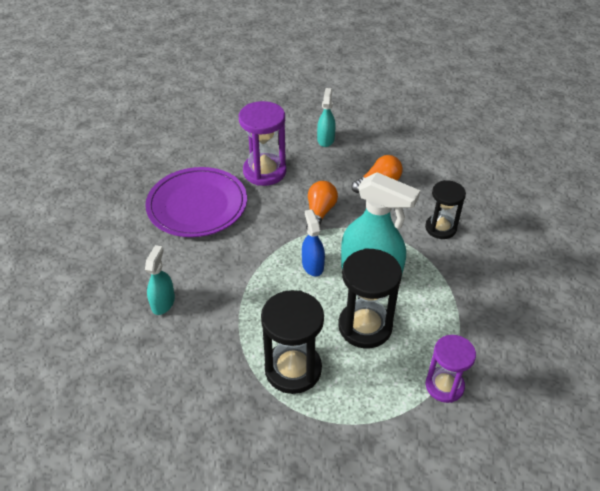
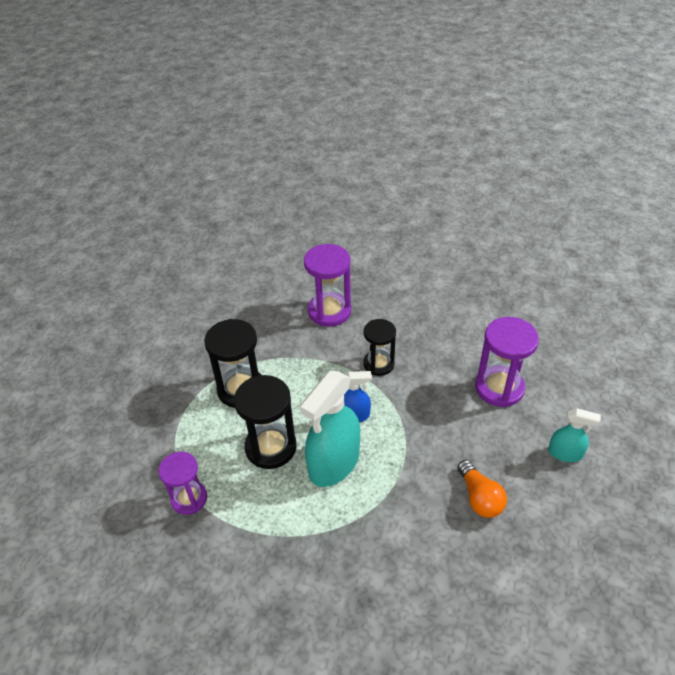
camera: 100 degrees right, 0 degrees up
(163, 302) = (329, 311): turquoise spray bottle -> purple hourglass
(197, 205) = (446, 333): purple plate -> none
(319, 213) = (429, 430): orange light bulb -> none
(440, 228) = (394, 550): black hourglass -> black hourglass (378, 364)

